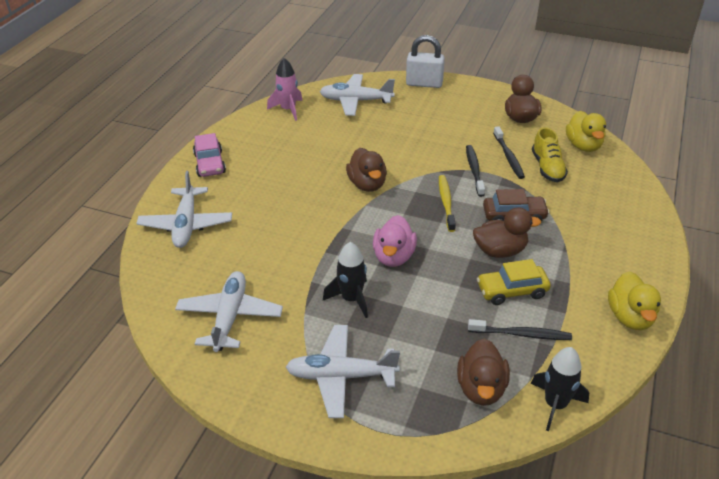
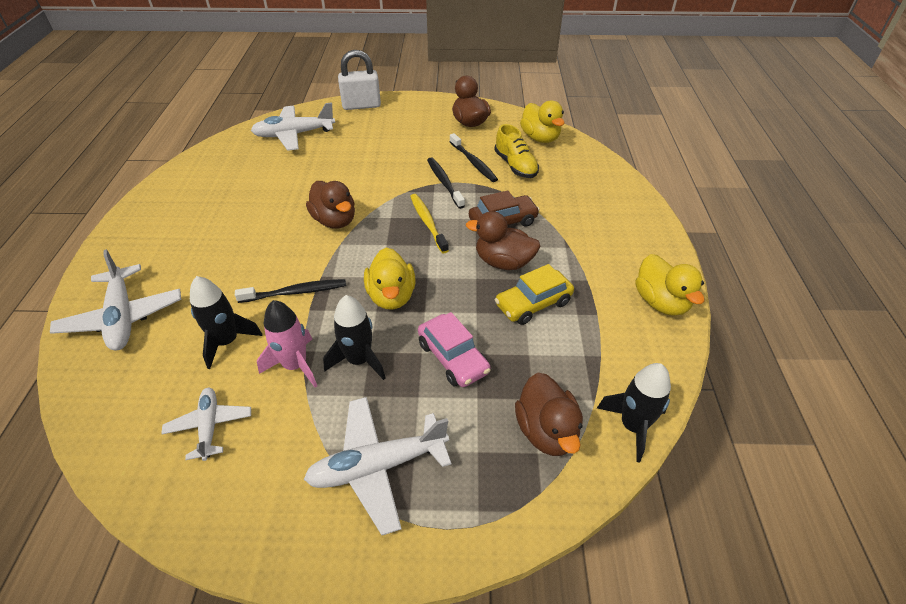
camera: 20 degrees left, 5 degrees up
(210, 164) = (138, 235): pink car -> pink car (453, 358)
(230, 317) = (210, 426): white plane -> white plane, size x0.61
(256, 261) = (227, 342): none -> black rocket
(288, 110) = (220, 157): pink rocket -> pink rocket (295, 365)
(393, 257) = (391, 296): pink duck -> yellow duck
(500, 251) = (503, 262): brown duck -> brown duck turned 135 degrees counterclockwise
(521, 334) = (562, 351): black toothbrush -> black toothbrush (295, 292)

